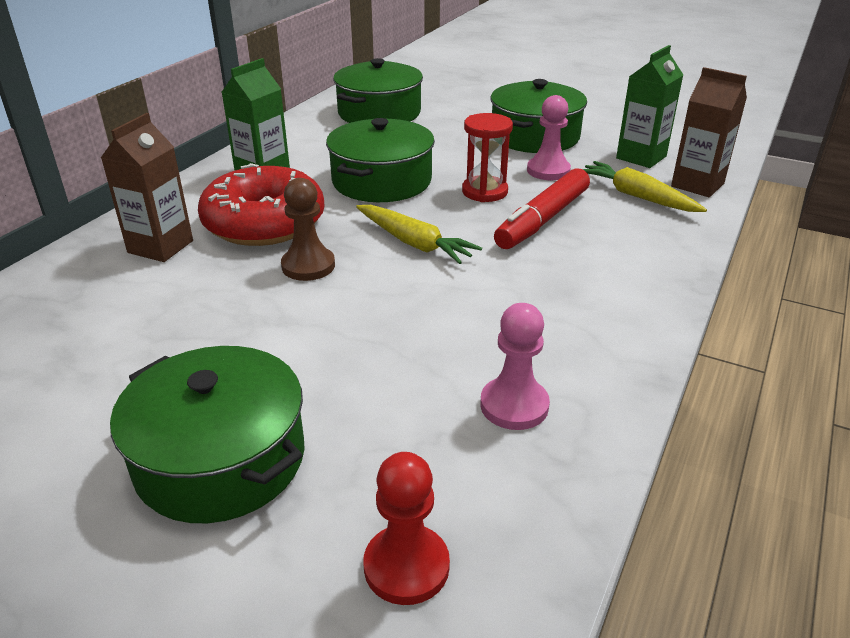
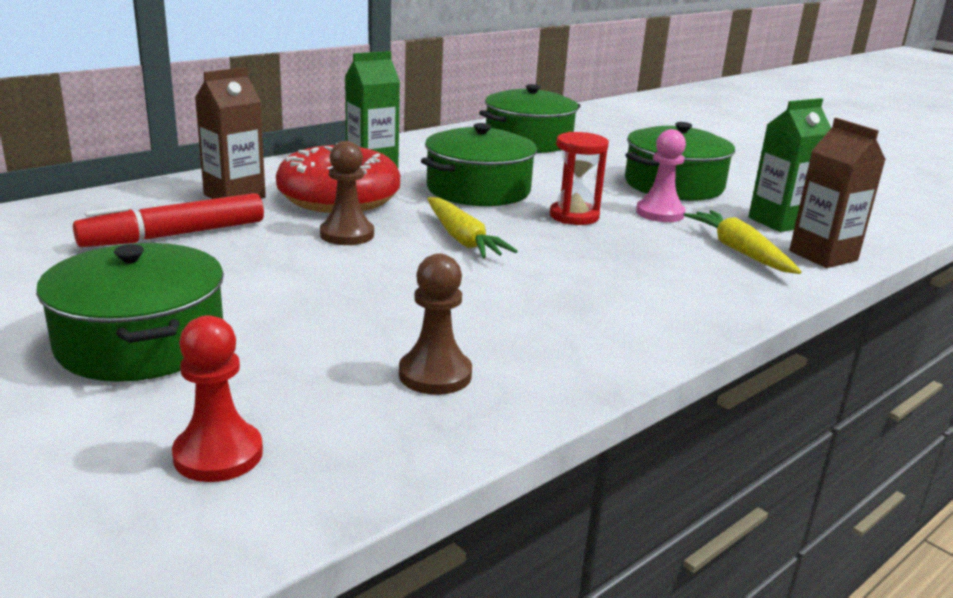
camera: 20 degrees right, 10 degrees down
(514, 405) = (435, 375): pink pawn -> brown pawn
(543, 220) = (613, 248): red marker -> red marker (174, 235)

